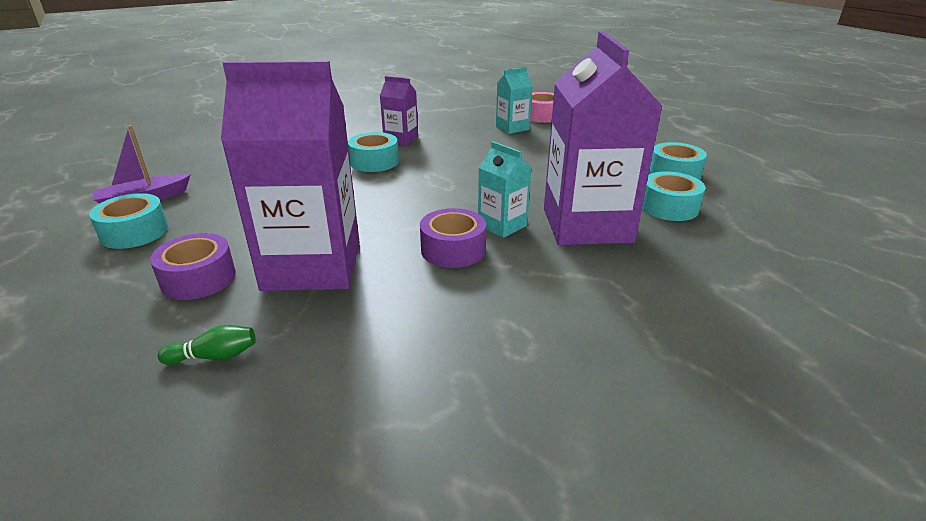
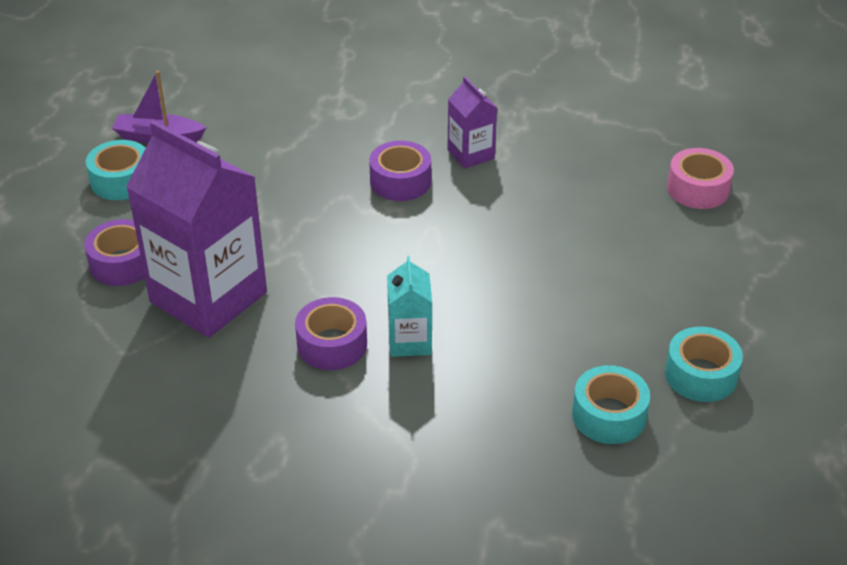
camera: 40 degrees right, 10 degrees up
(214, 356) = (74, 347): green bowling pin -> none
(374, 162) = (400, 181): turquoise tape -> purple tape
(512, 128) = (624, 196): turquoise carton -> none
(587, 225) = (487, 388): purple carton -> none

